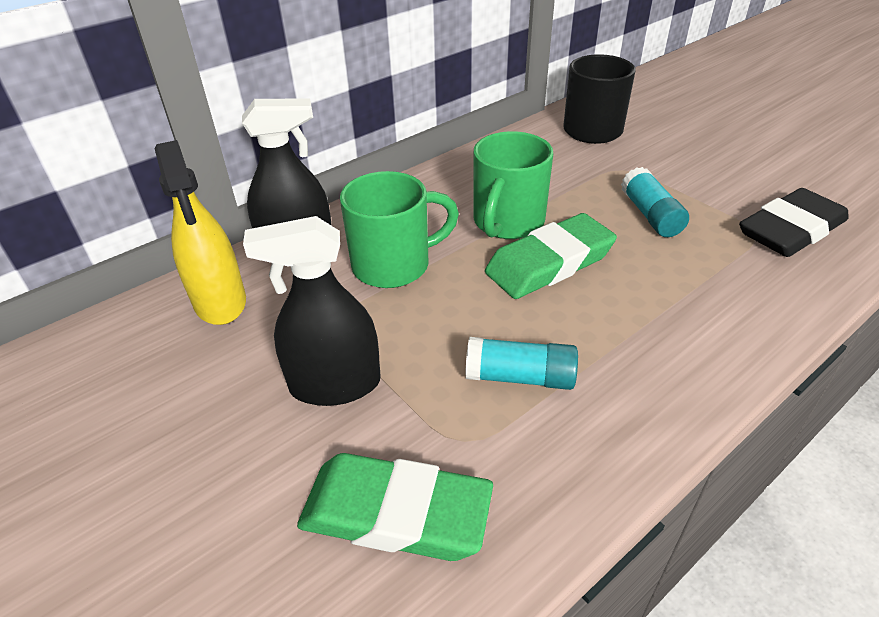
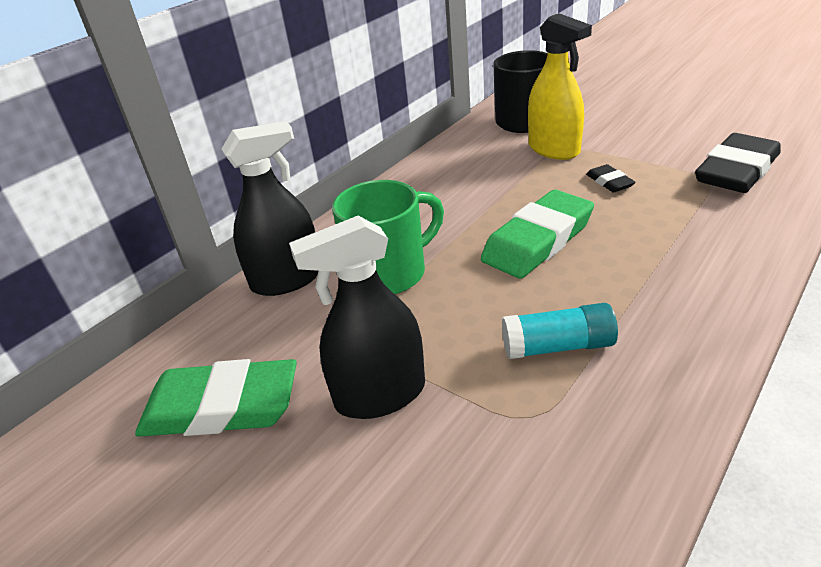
camera: 10 degrees left, 5 degrees down
(220, 302) = (226, 344): yellow spray bottle -> yellow spray bottle (554, 149)
(396, 513) = (496, 501): green eraser -> green eraser (221, 407)
(507, 222) = (482, 214): green mug -> none
(650, 215) = (609, 182): turquoise glue stick -> black eraser

